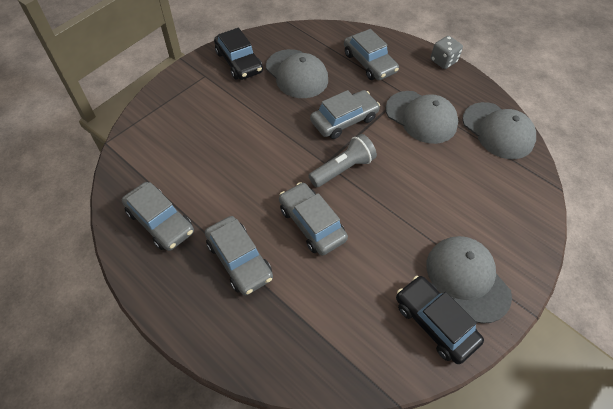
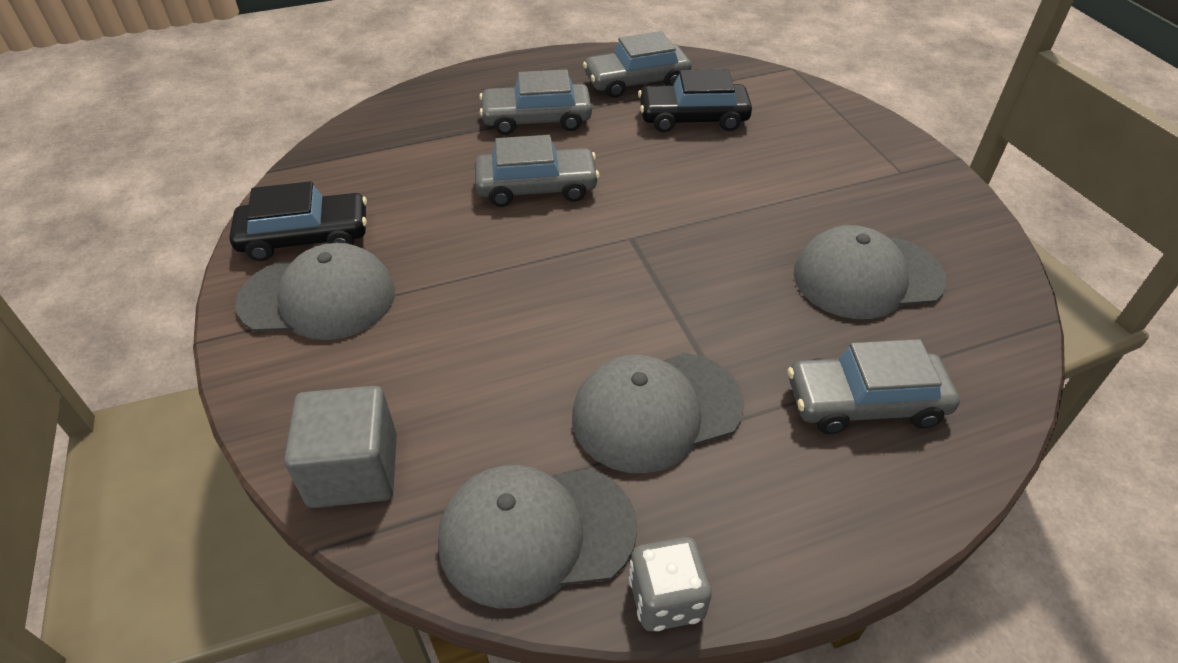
camera: 120 degrees right, 10 degrees down
(239, 62) = (928, 216): black car -> black car (693, 118)
(342, 169) = (606, 250): grey flashlight -> none
(344, 120) = (712, 294): grey car -> none
(443, 61) = (821, 563): grey dice -> grey dice (666, 599)
(528, 198) = (354, 470): none -> grey cube

